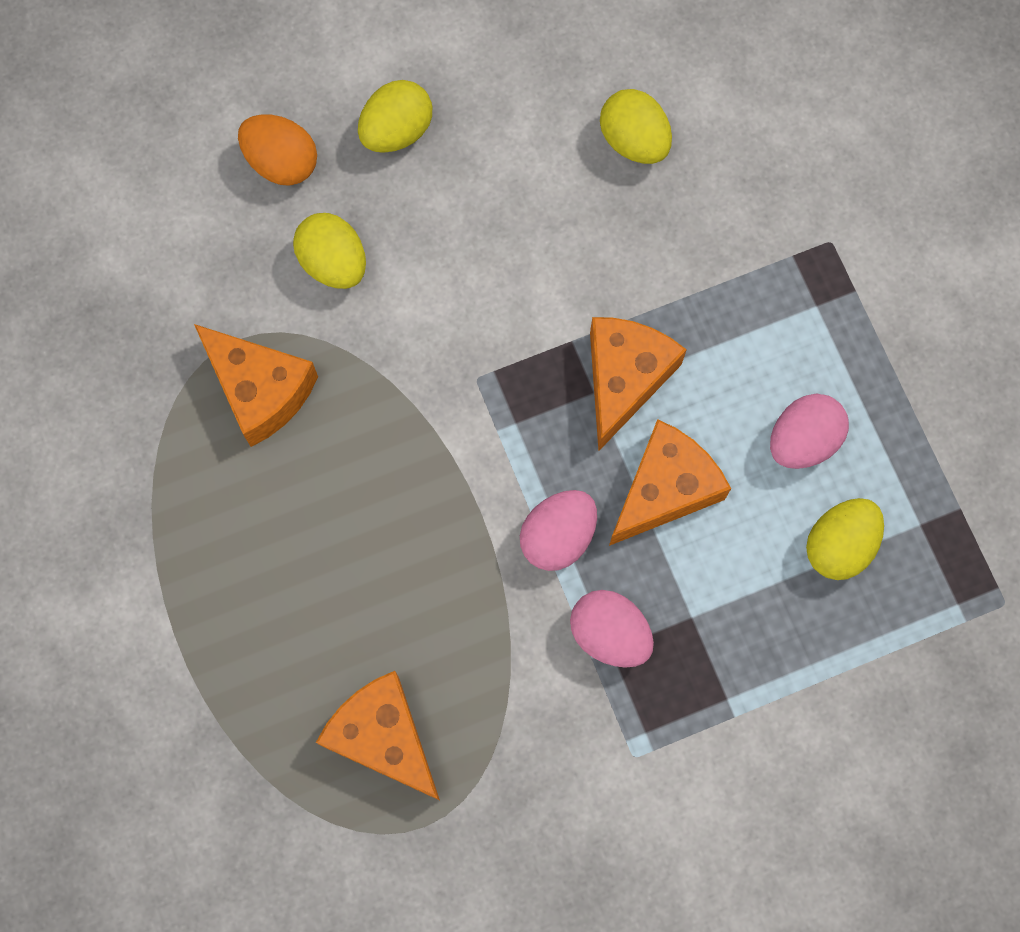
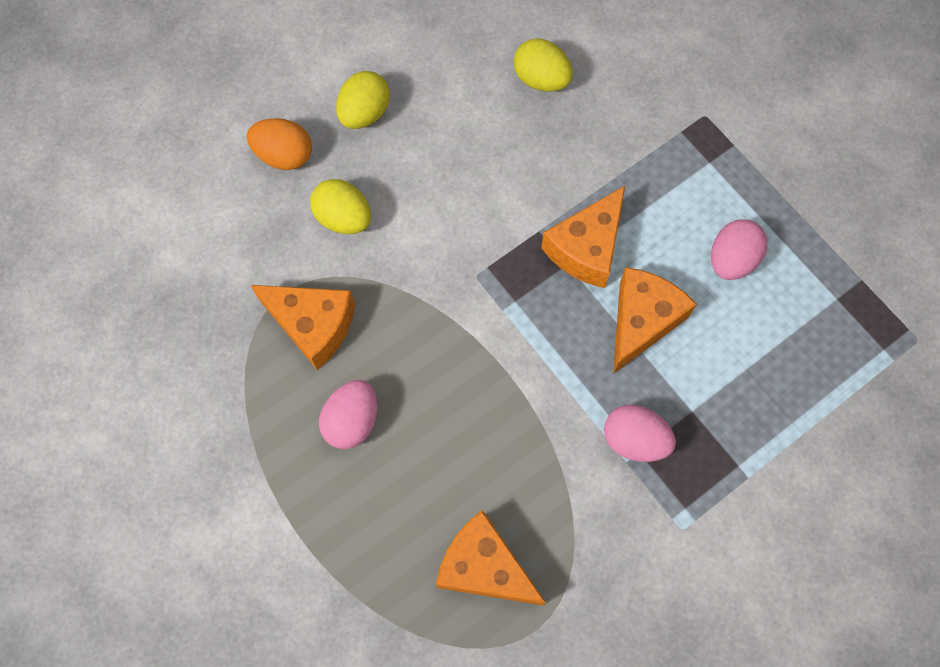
camera: 15 degrees left, 5 degrees down
(558, 536) = (573, 377): pink egg -> pink egg (352, 421)
(624, 378) = (586, 248): orange cheese -> orange cheese turned 150 degrees counterclockwise
(839, 545) = (783, 329): yellow egg -> none

